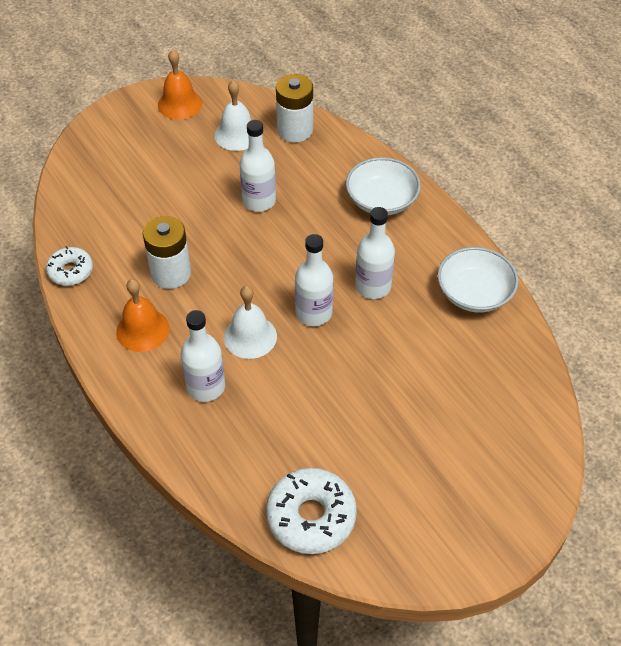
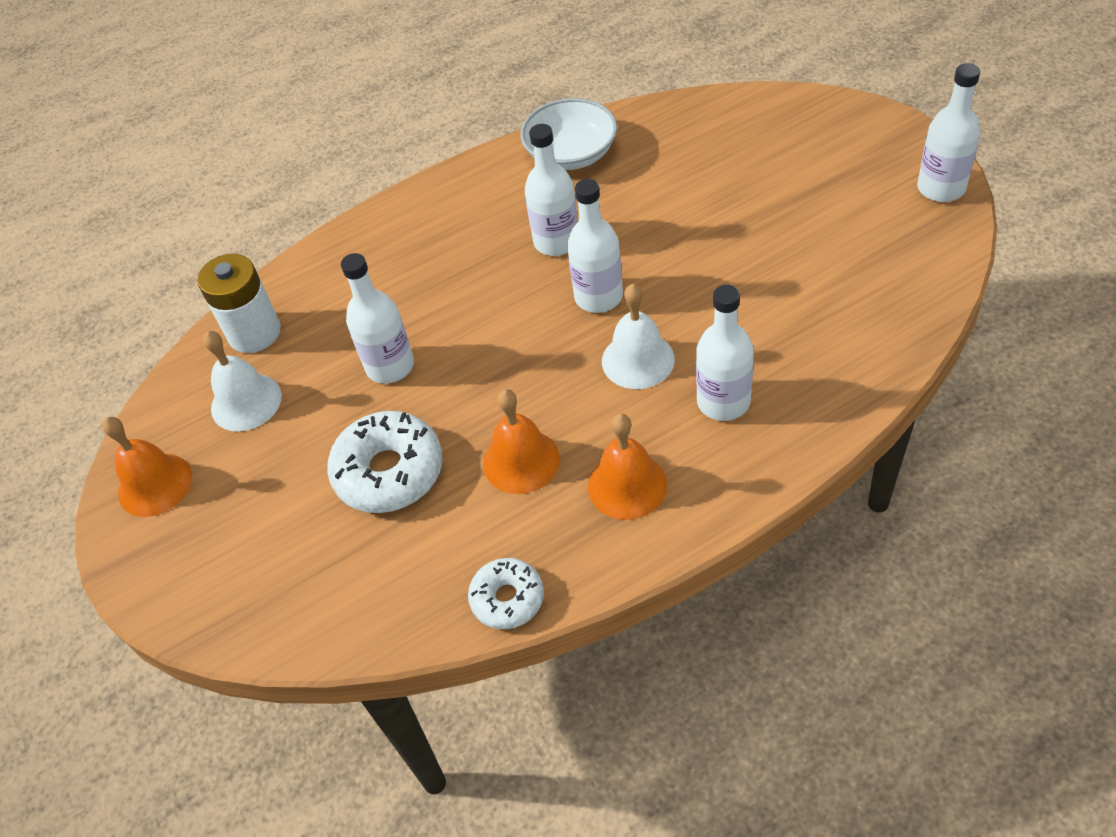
camera: 80 degrees left, 0 degrees up
(171, 273) = (521, 461): white battery -> orange bell
(311, 516) = (901, 286): white donut -> white donut (389, 471)
(381, 200) = (409, 237): white bowl -> none
(430, 565) = (941, 188): none -> white bottle

